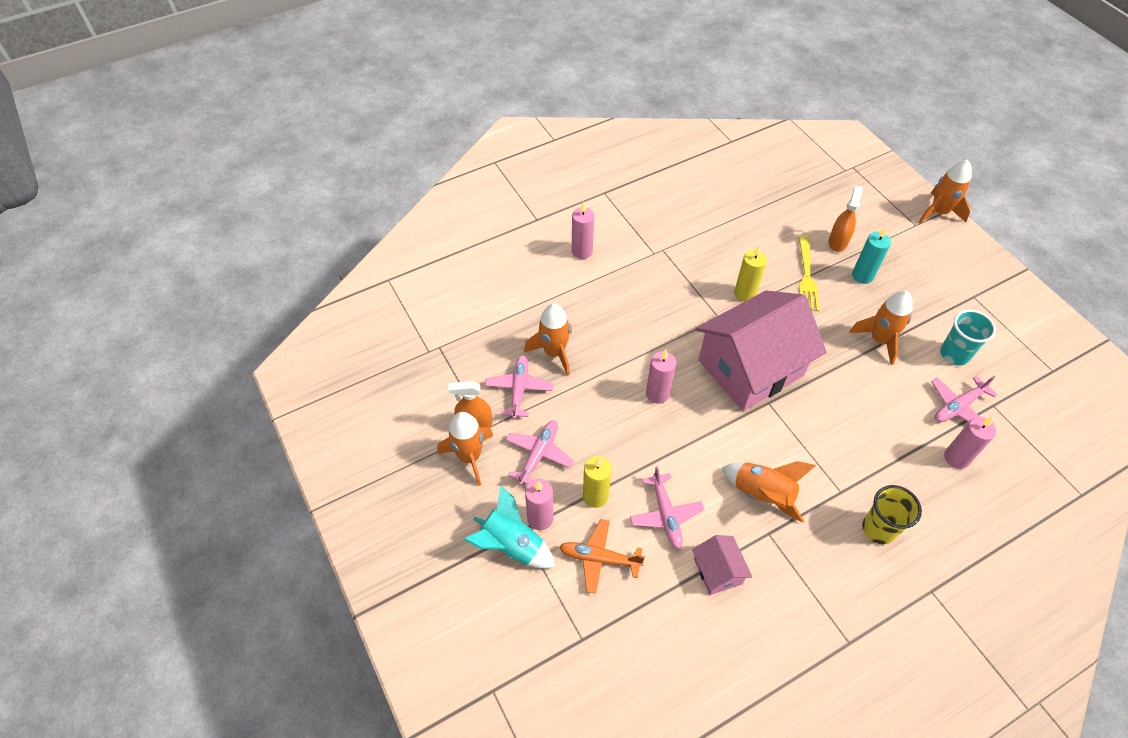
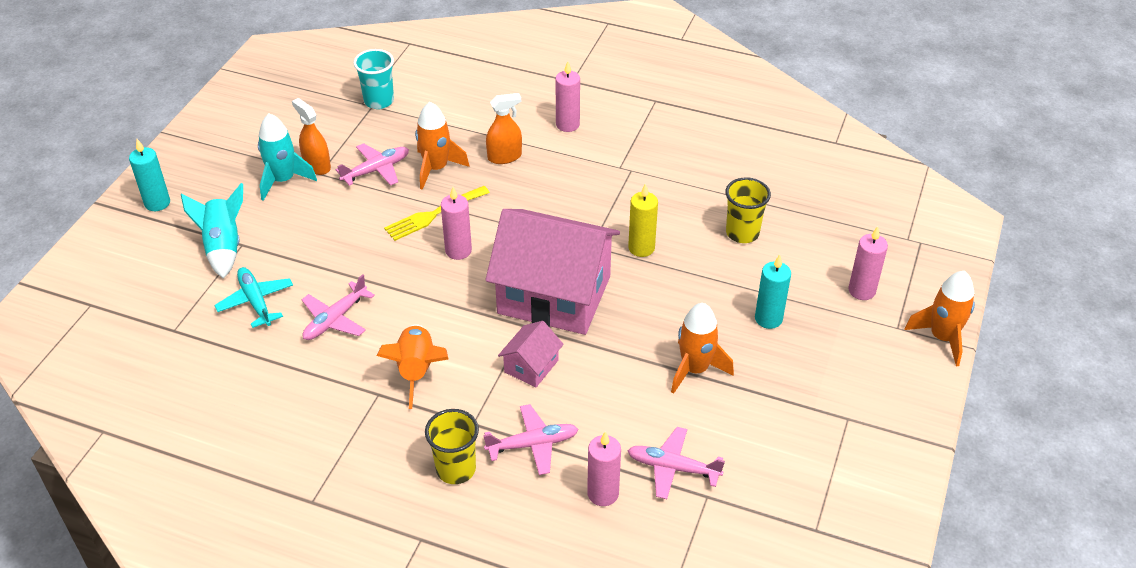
camera: 50 degrees right, 10 degrees down
(407, 565) = (157, 203): none -> turquoise candle
(470, 457) = (283, 180): orange rocket -> turquoise rocket
(538, 455) = (322, 215): pink plane -> pink plane (532, 444)
(540, 518) = (262, 249): pink candle -> pink candle (861, 291)
(595, 496) = (314, 268): yellow candle -> none
(599, 558) = (256, 302): orange plane -> turquoise plane
(718, 571) = (308, 379): pink house -> pink house (531, 366)
(775, 237) = (742, 233): none -> yellow cup
(806, 277) = (715, 279): yellow fork -> yellow fork (433, 214)
(838, 242) = (793, 280): orange spray bottle -> orange spray bottle (504, 157)
(954, 354) = (743, 436): turquoise cup -> turquoise cup (379, 101)

